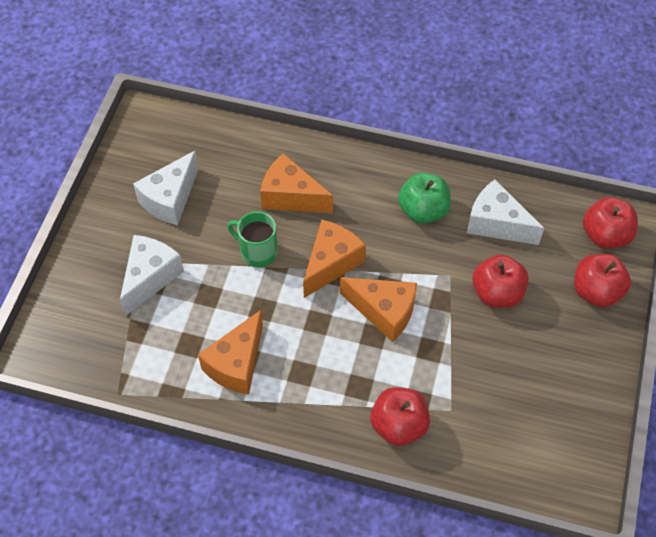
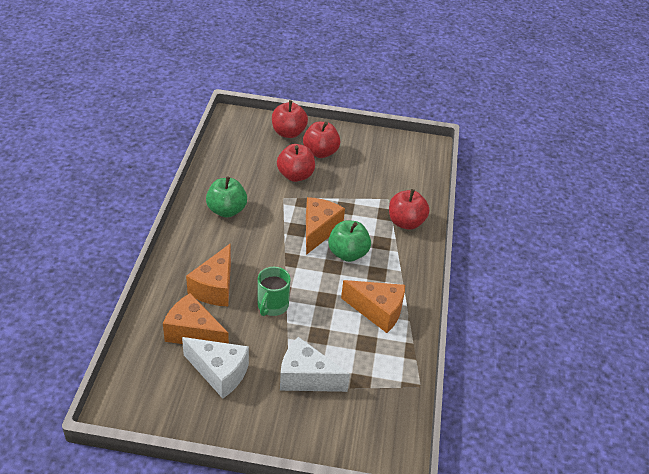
camera: 100 degrees left, 15 degrees down
(331, 263) = (279, 260): orange cheese -> orange cheese (193, 333)
(339, 342) = (348, 253): none -> green apple
(496, 224) = (237, 174): white cheese -> none
(605, 235) = (244, 126): red apple -> red apple (320, 152)

